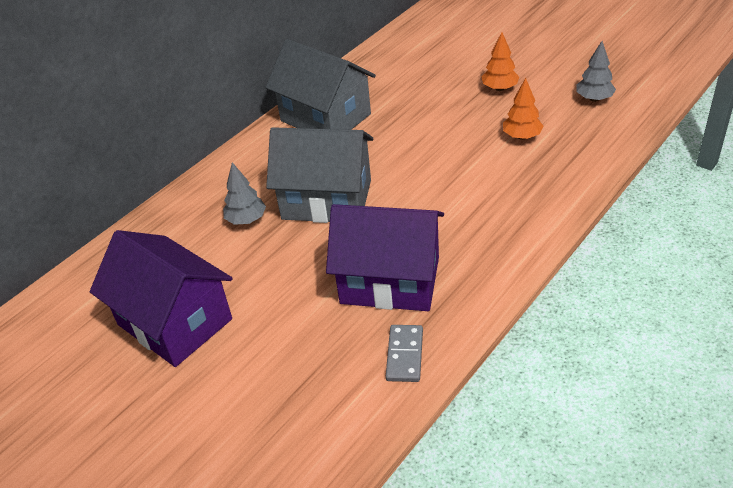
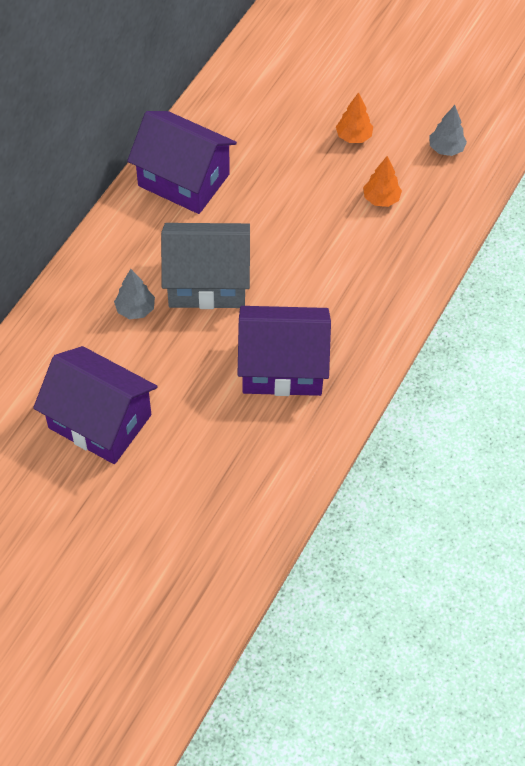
camera: 15 degrees left, 15 degrees up
(325, 117) = (183, 180): grey house -> purple house
(405, 355) = (307, 438): grey domino -> none

